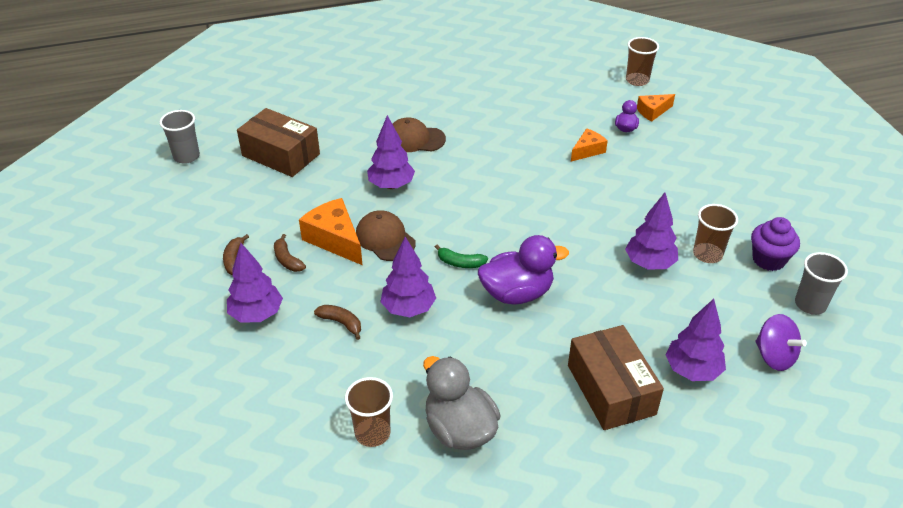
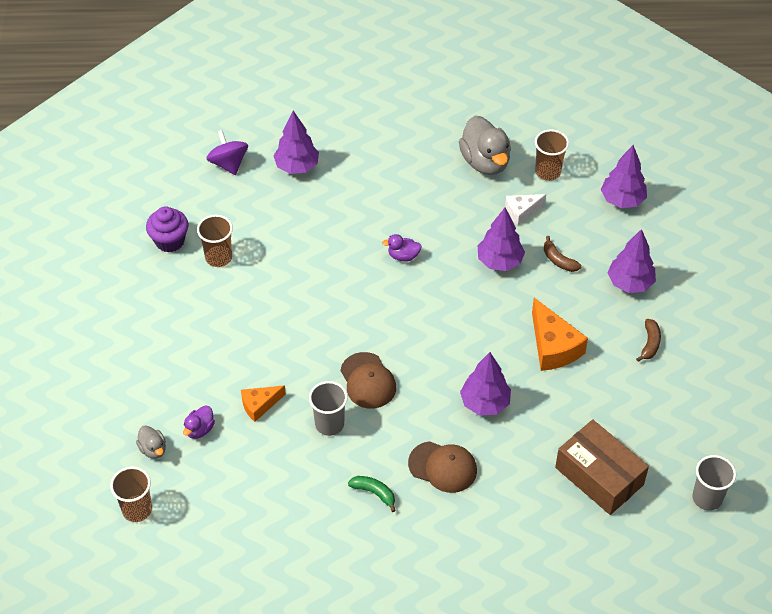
camera: 165 degrees left, 10 degrees up
(287, 260) = (600, 333): brown banana -> none
(385, 239) = (505, 337): brown cap -> brown cap (368, 381)
(396, 371) = (521, 212): none -> white cheese
(460, 263) = (442, 296): green banana -> green banana (374, 493)
(517, 293) = (403, 256): purple duck -> purple duck, size x0.49
(611, 389) = (365, 166): brown box -> none
(649, 263) = (275, 259): purple tree -> purple tree (622, 200)
(652, 112) = (153, 449): orange cheese -> grey duck
(810, 304) = (168, 196): grey cup -> grey cup (329, 424)

